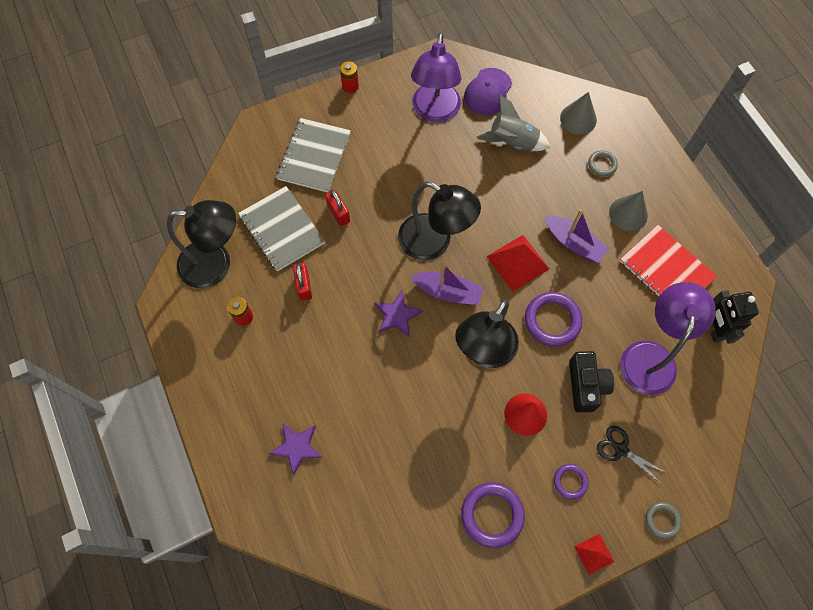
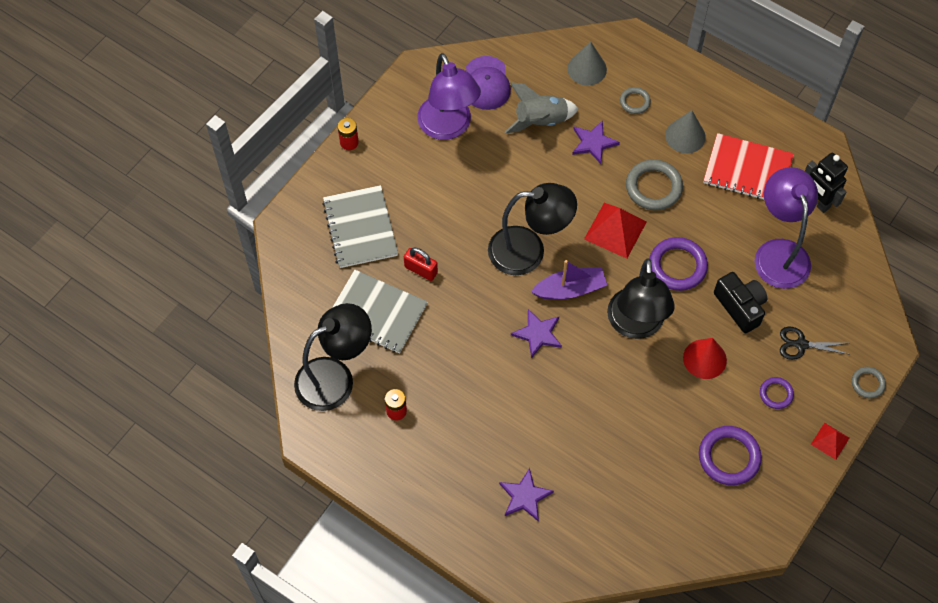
camera: 30 degrees left, 5 degrees down
(304, 286) = (434, 353): red padlock -> none
(545, 181) = (593, 143): none -> purple star
(573, 243) = (653, 187): purple boat -> grey ring

